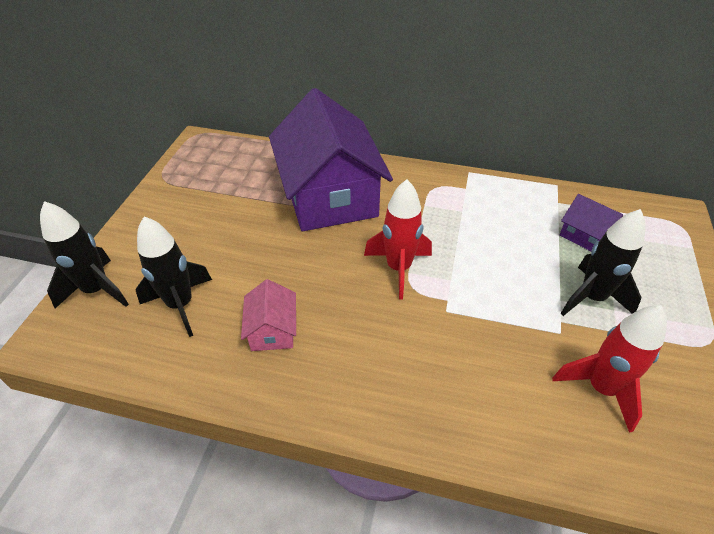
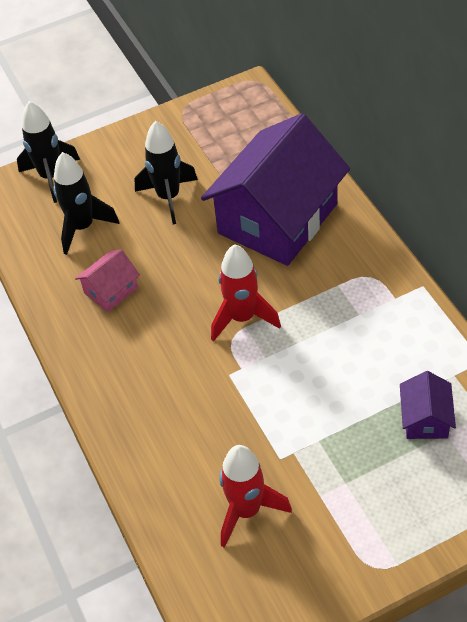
camera: 55 degrees right, 5 degrees up
(591, 298) = (343, 461): black rocket -> black rocket (168, 197)

